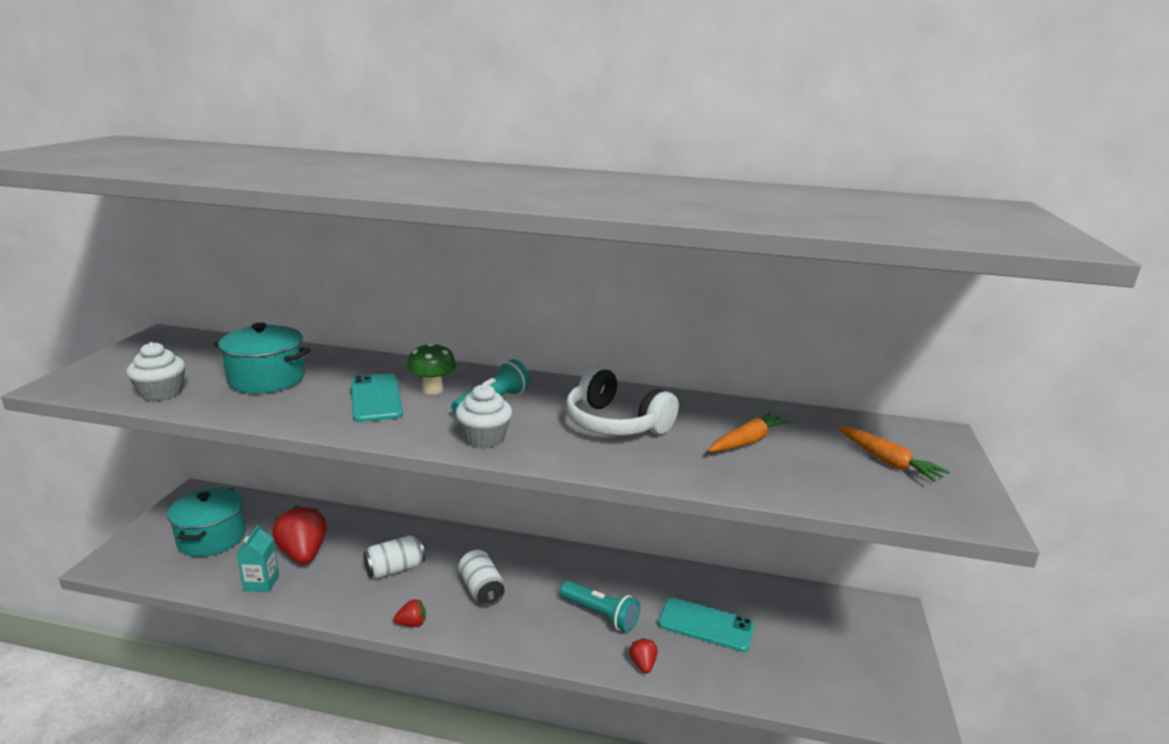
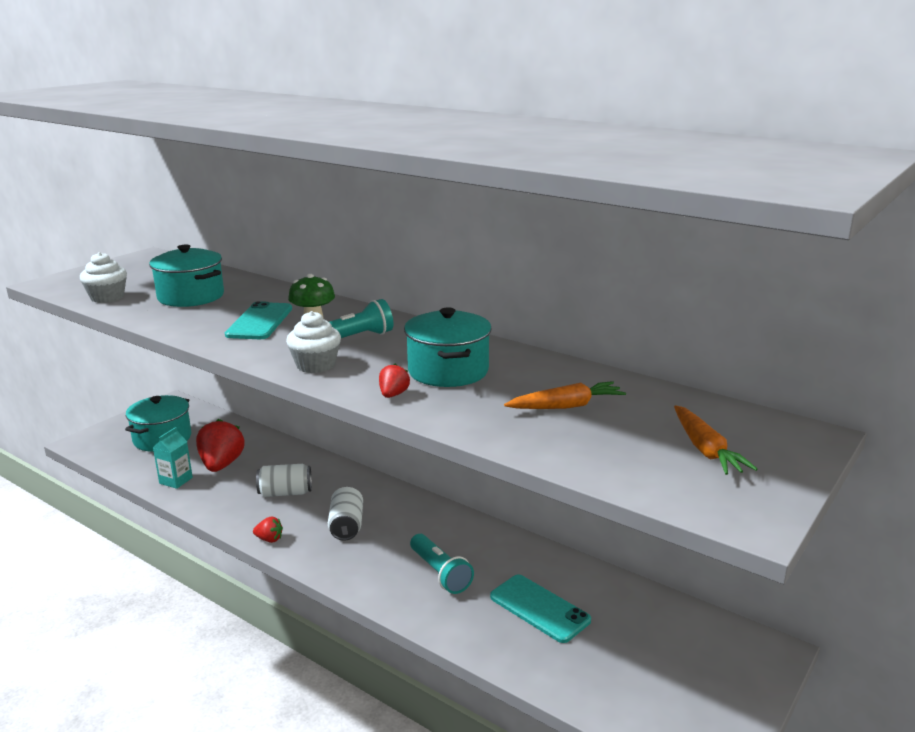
camera: 25 degrees right, 0 degrees up
(615, 423) = (448, 371): white headphones -> turquoise pot
(643, 664) = (449, 625): red strawberry -> red strawberry (393, 395)

